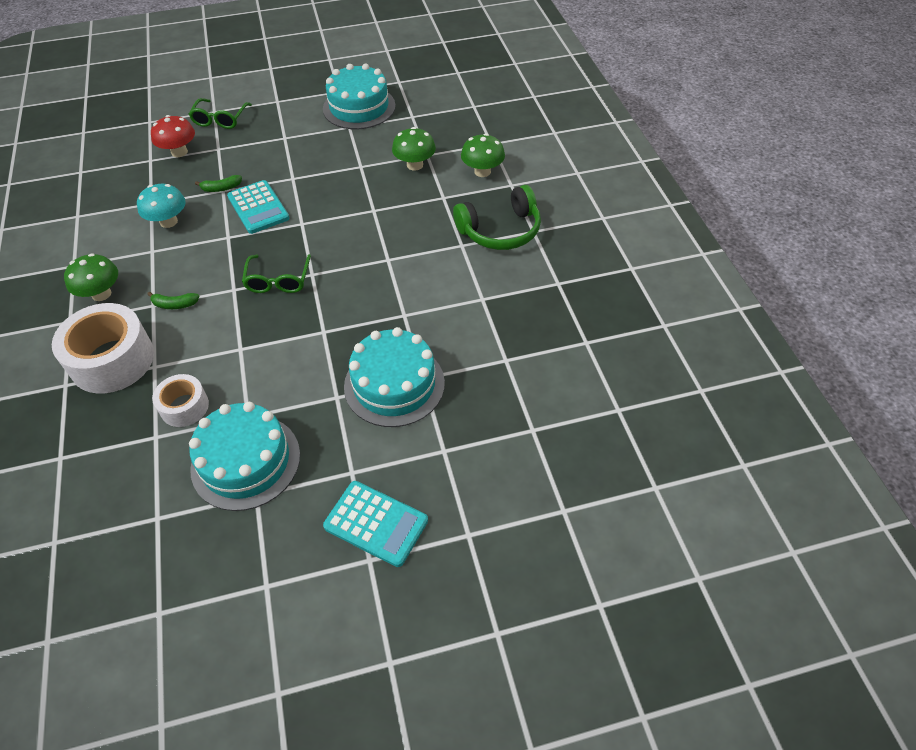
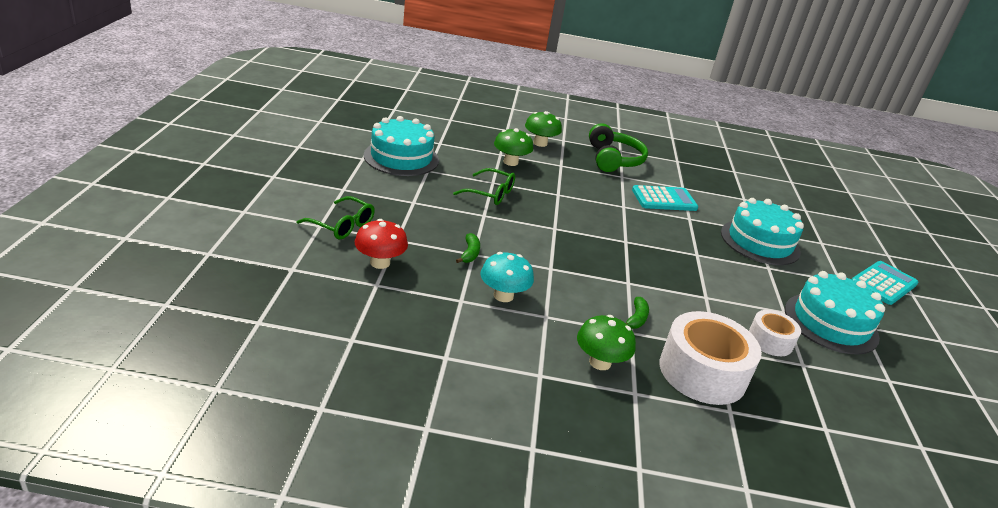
camera: 75 degrees left, 20 degrees down
(258, 207) = (517, 242): turquoise calculator -> turquoise calculator (664, 199)
(278, 280) = (627, 258): green glasses -> green glasses (490, 193)

